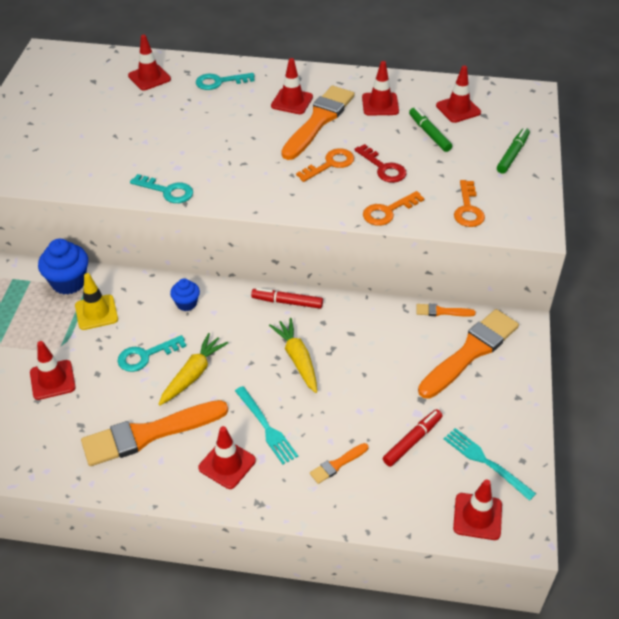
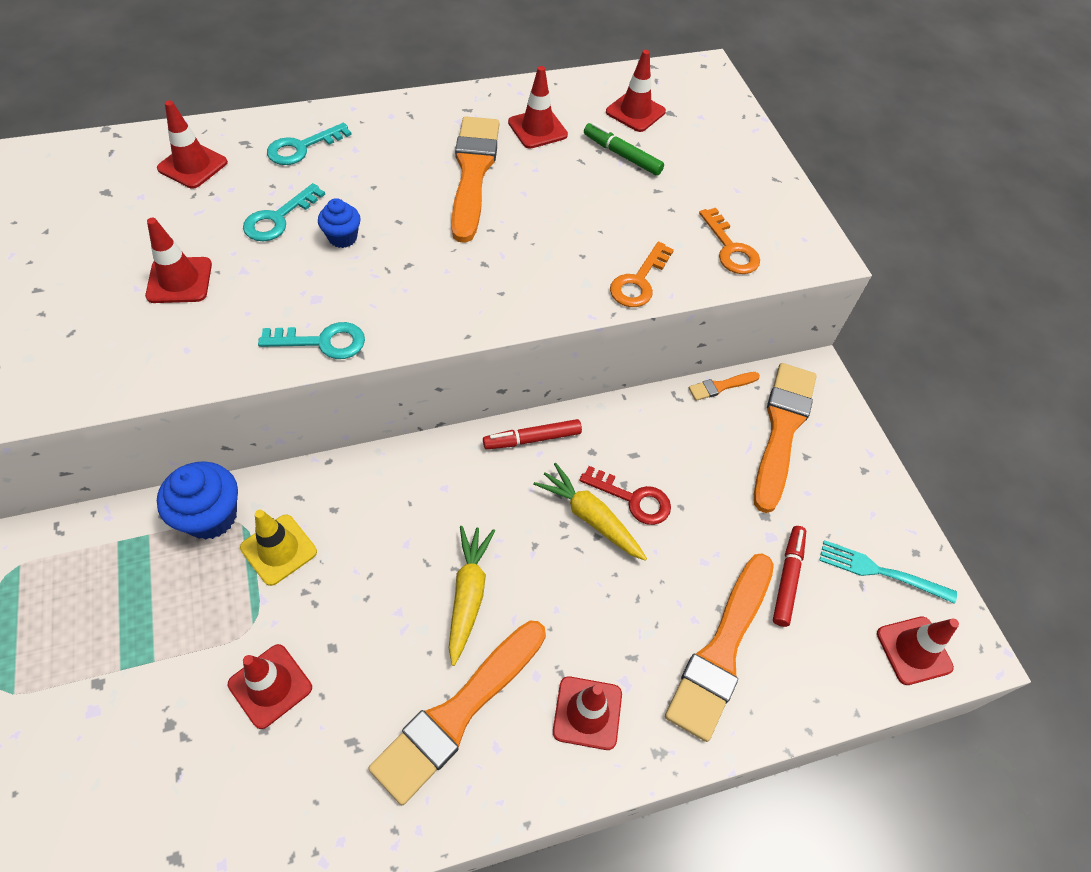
camera: 30 degrees left, 10 degrees up
(145, 356) = (387, 591): turquoise key -> turquoise key (278, 218)
(186, 304) = (401, 489): blue cupcake -> blue cupcake (342, 237)
(267, 428) = (607, 635): turquoise fork -> none
(292, 101) = (420, 153): red traffic cone -> red traffic cone (179, 280)
(330, 164) = (525, 233): orange key -> none
(337, 464) = (721, 650): orange brush -> orange brush, size x2.24
(383, 168) = (595, 219): red key -> red key (633, 499)
(512, 155) = (734, 158): green marker -> none

